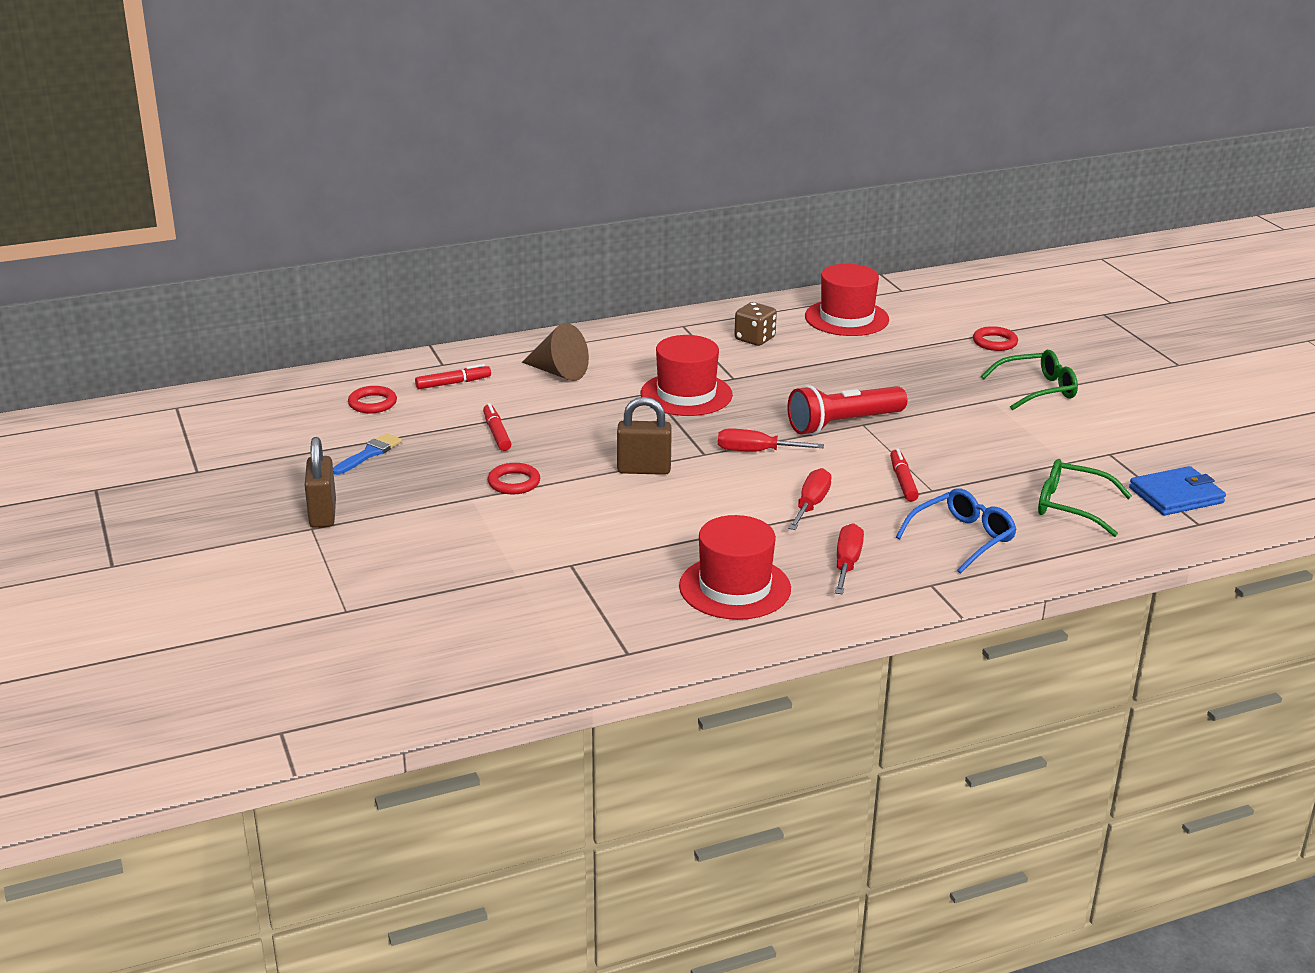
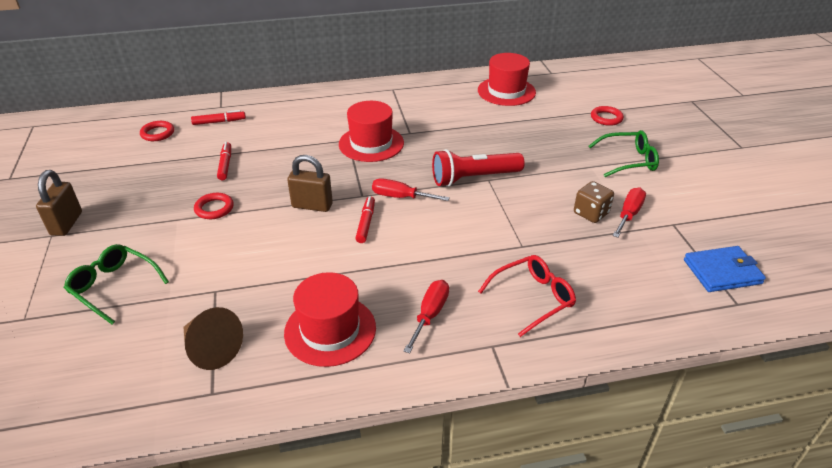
camera: 10 degrees right, 10 degrees up
(369, 453) = (130, 174): blue brush -> none
(558, 372) = (293, 119): brown cone -> brown cone (211, 349)
(754, 339) = (437, 103): brown dice -> brown dice (591, 213)
(811, 505) = (423, 251): red screwdriver -> red screwdriver (629, 214)
(902, 481) = (502, 235): red marker -> red marker (366, 223)
(962, 538) = (532, 298): blue glasses -> red glasses
(1072, 507) = (632, 274): green glasses -> green glasses (114, 287)

